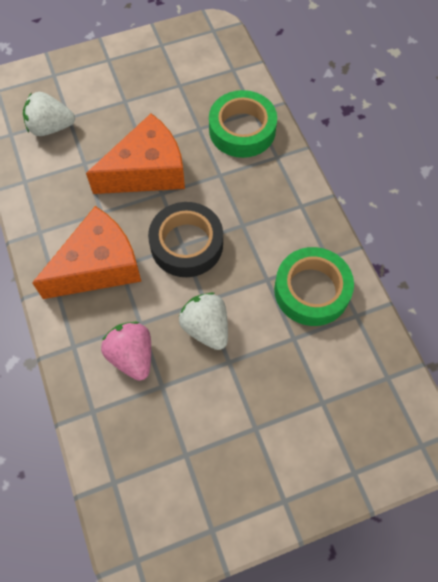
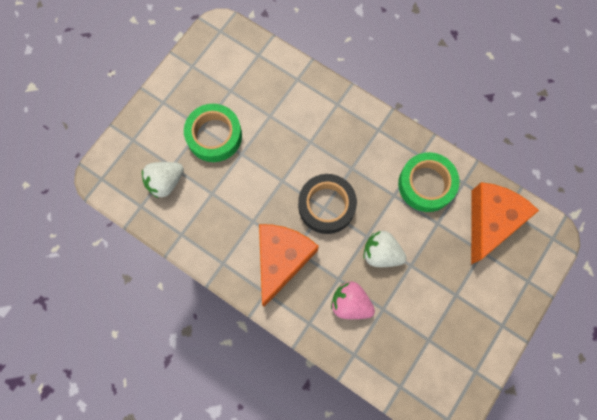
camera: 35 degrees left, 10 degrees up
(147, 171) = (259, 171): orange cheese -> orange cheese (490, 221)
(242, 130) = (300, 98): green tape -> green tape (214, 136)

